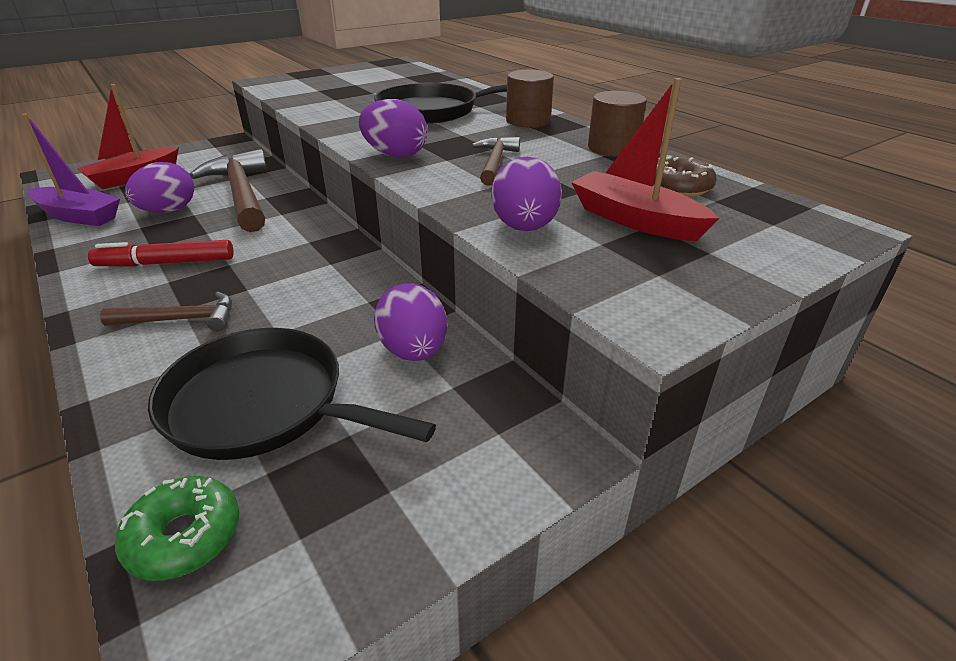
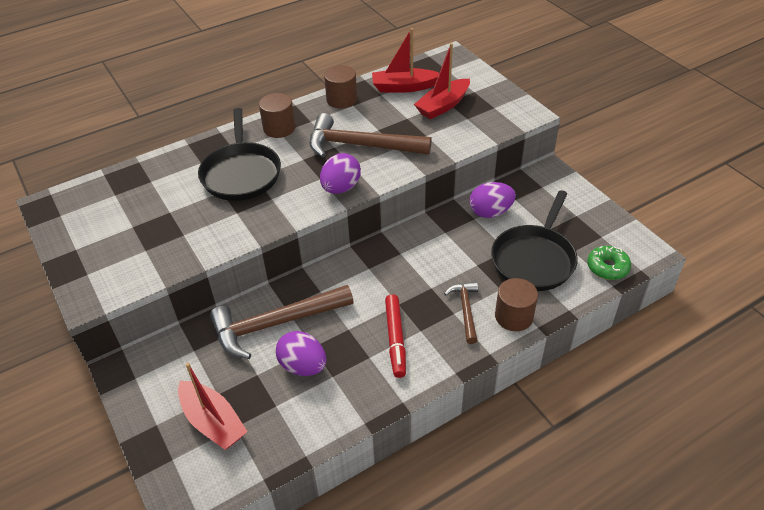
camera: 85 degrees left, 10 degrees up
(78, 216) = (304, 431): purple boat -> none
(133, 370) = (514, 316): none -> brown cylinder
(495, 163) = (361, 146): brown hammer -> brown hammer, size x1.89
(524, 228) = (451, 139): purple egg -> none
(677, 187) = (404, 87): brown donut -> red boat

